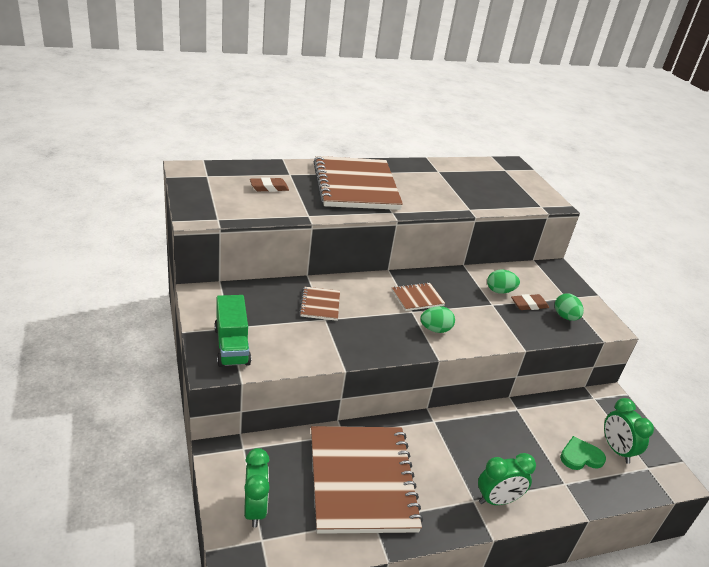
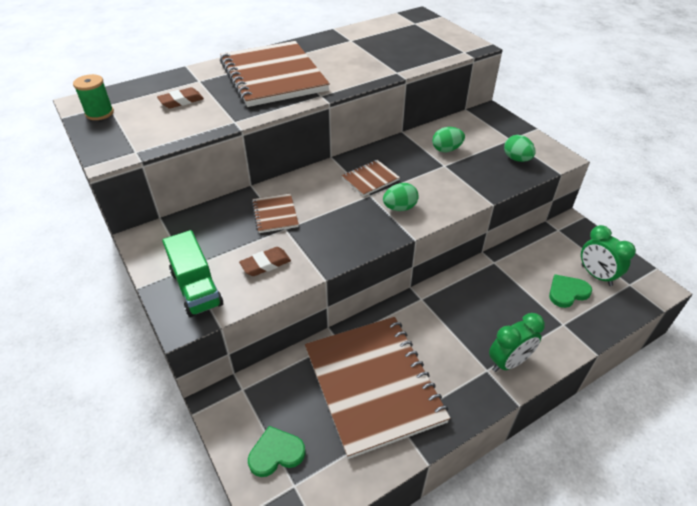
camera: 10 degrees left, 10 degrees up
(198, 181) = (99, 113): none -> green spool
(255, 509) = (276, 453): green clock -> green heart
(529, 305) = (479, 156): brown eraser -> brown eraser (265, 264)

